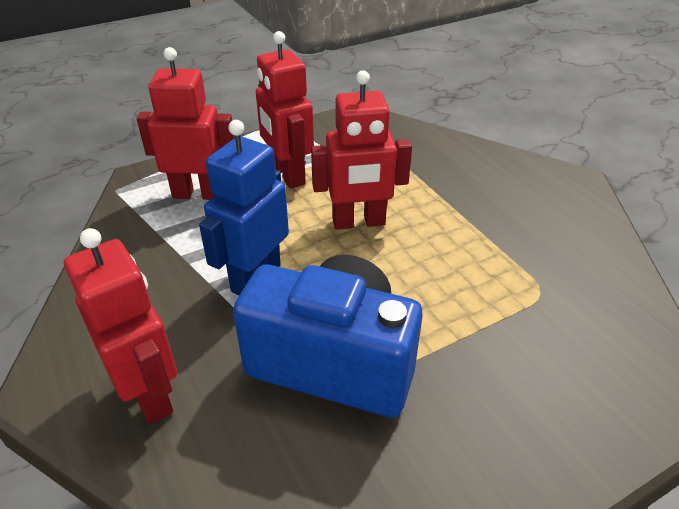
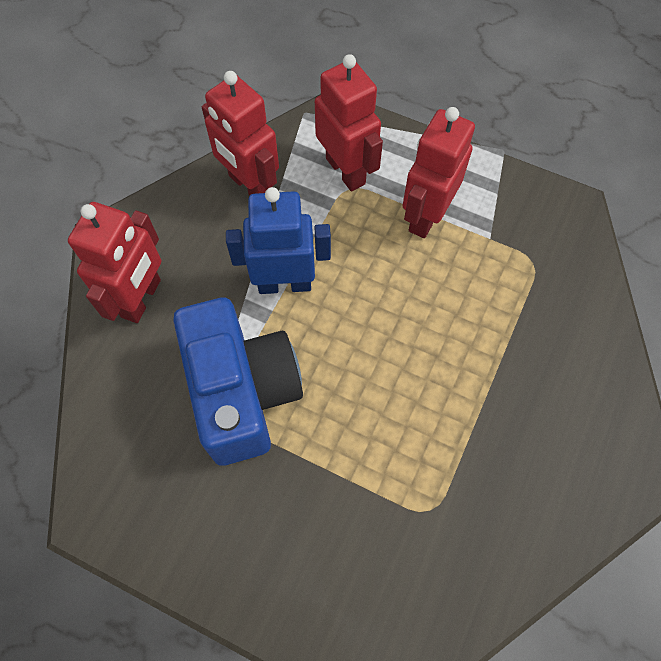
camera: 55 degrees right, 25 degrees up
(358, 222) = (407, 313): red robot -> red robot (250, 186)

